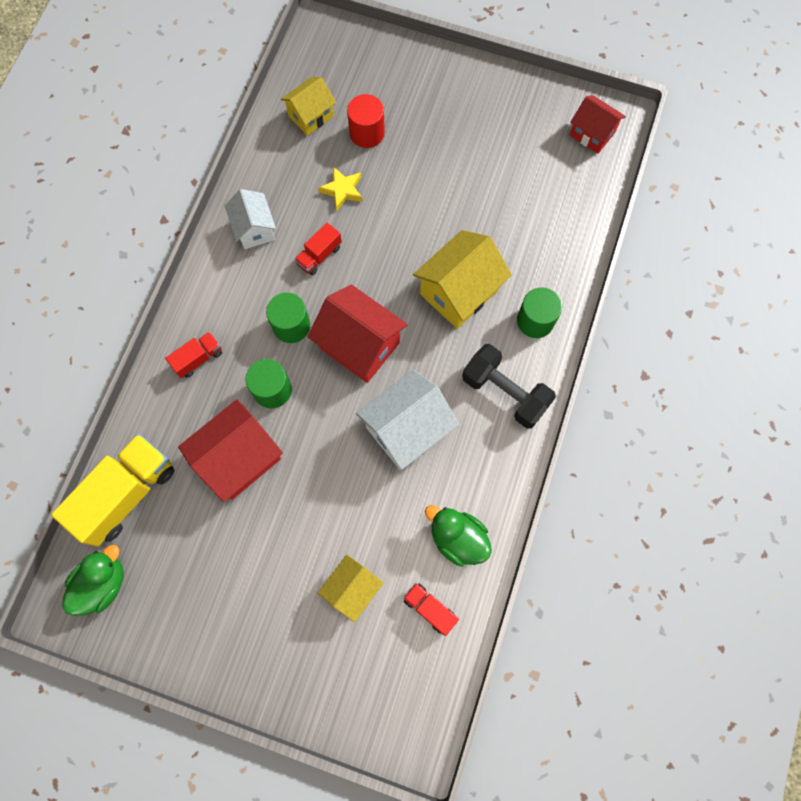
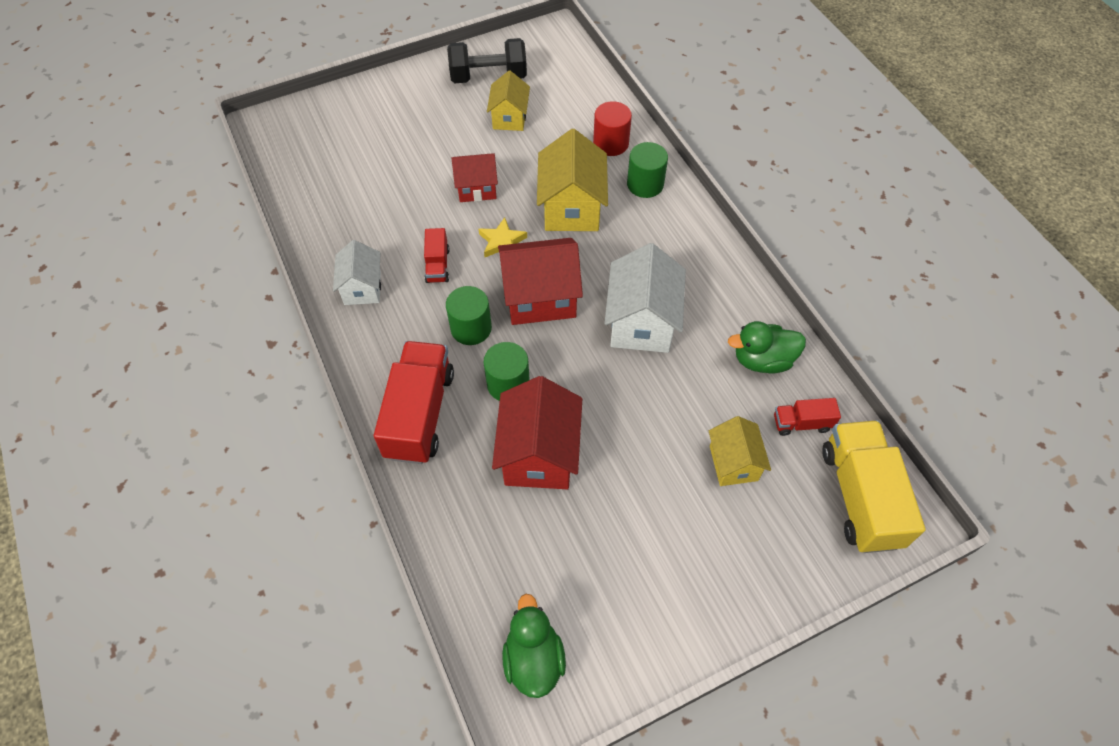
camera: 45 degrees left, 15 degrees down
(127, 494) = (474, 568): yellow truck -> yellow truck (860, 496)
(198, 358) = (420, 414): red truck -> red truck, size x2.04
(254, 229) = (362, 288): white house -> white house turned 60 degrees clockwise
(311, 116) = (322, 182): yellow house -> yellow house (509, 118)
(342, 190) = (405, 210): yellow star -> yellow star (502, 242)
(367, 133) = (381, 162): red cylinder -> red cylinder (611, 143)
(505, 392) = (679, 242): black dumbbell -> black dumbbell (488, 77)
(592, 134) = (547, 52): red house -> red house (477, 188)

